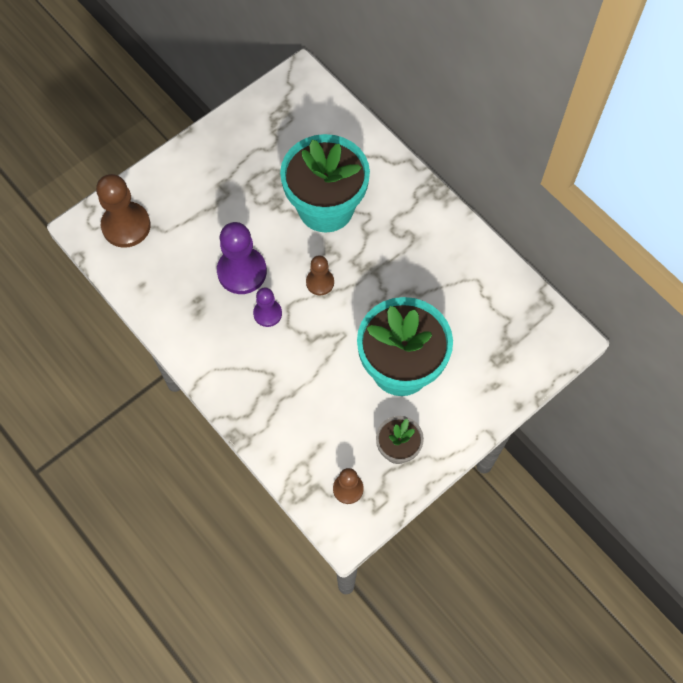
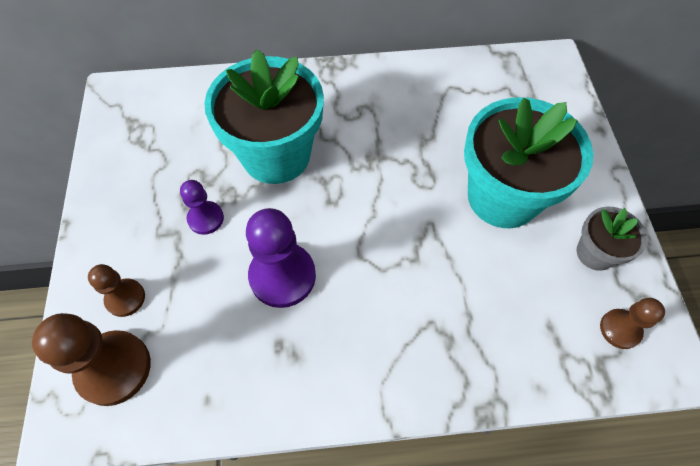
camera: 55 degrees left, 5 degrees down
(267, 313) = (353, 281): purple pawn -> purple pawn (205, 218)
(320, 282) = (355, 210): brown pawn -> brown pawn (125, 298)

